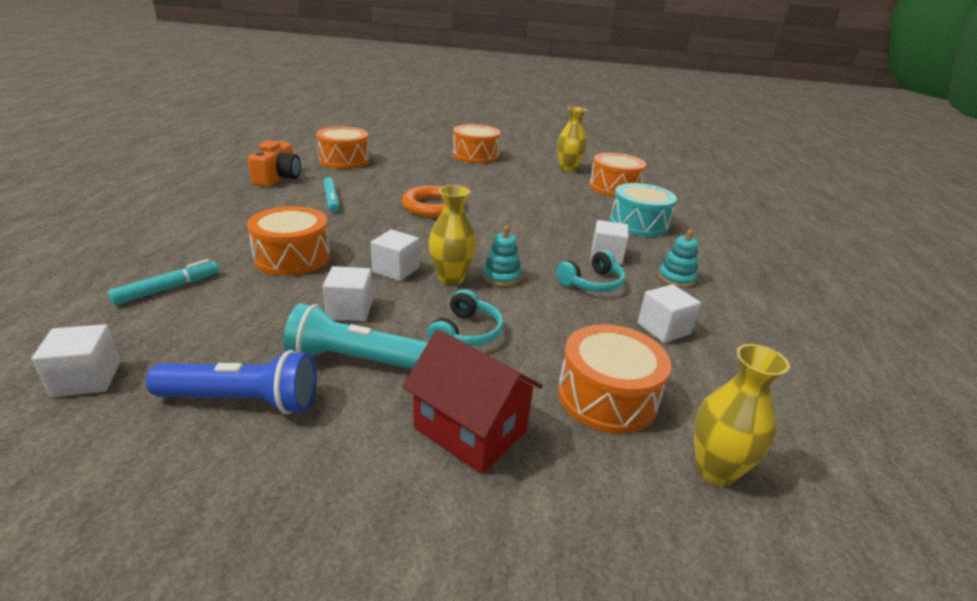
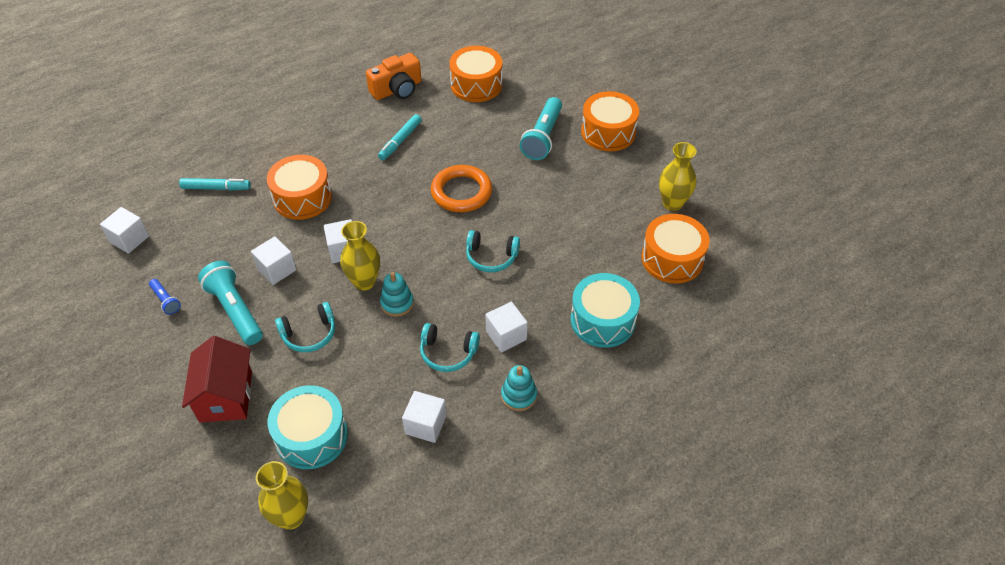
camera: 50 degrees right, 20 degrees up
(243, 401) = (166, 300): blue flashlight -> blue flashlight, size x0.50
(439, 168) = (543, 137): none -> turquoise flashlight
(517, 226) = (491, 257): none -> turquoise headphones
(607, 397) = (312, 436): orange drum -> turquoise drum

